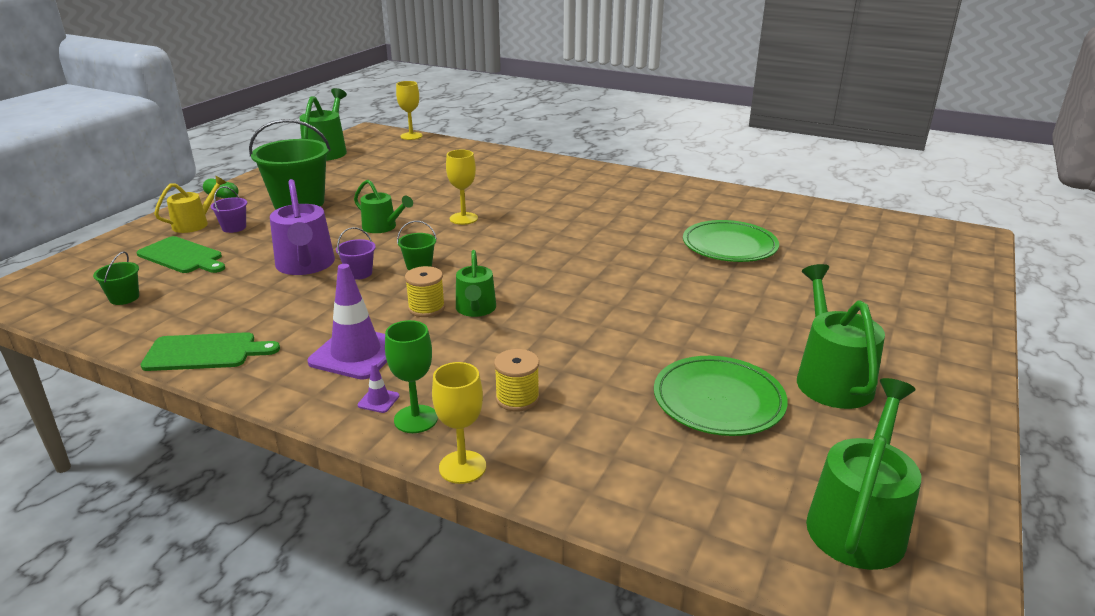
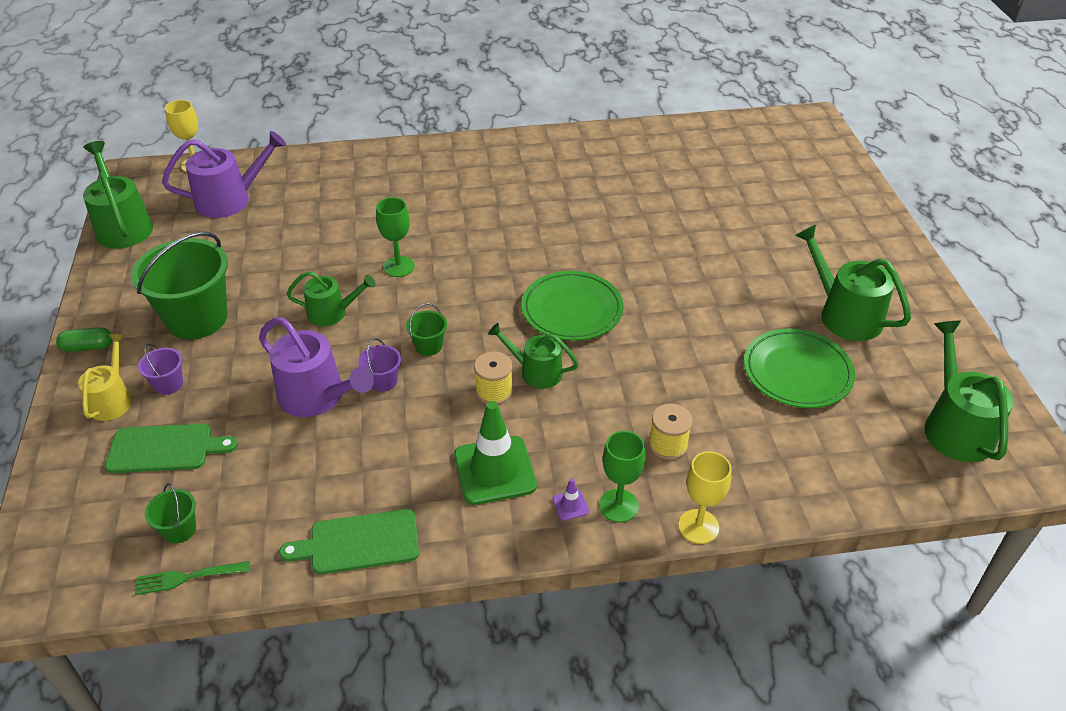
camera: 35 degrees left, 15 degrees up
(88, 323) = (187, 577): none -> green fork
(205, 352) = (358, 543): green cutting board -> green cutting board turned 150 degrees counterclockwise
(356, 353) = (495, 470): purple traffic cone -> green traffic cone
(406, 156) = (229, 200): none -> purple watering can
(463, 218) = (399, 266): yellow goblet -> green goblet
(475, 309) = (536, 372): green watering can -> green watering can turned 150 degrees clockwise
(729, 246) = (658, 204): green plate -> green plate (572, 309)

